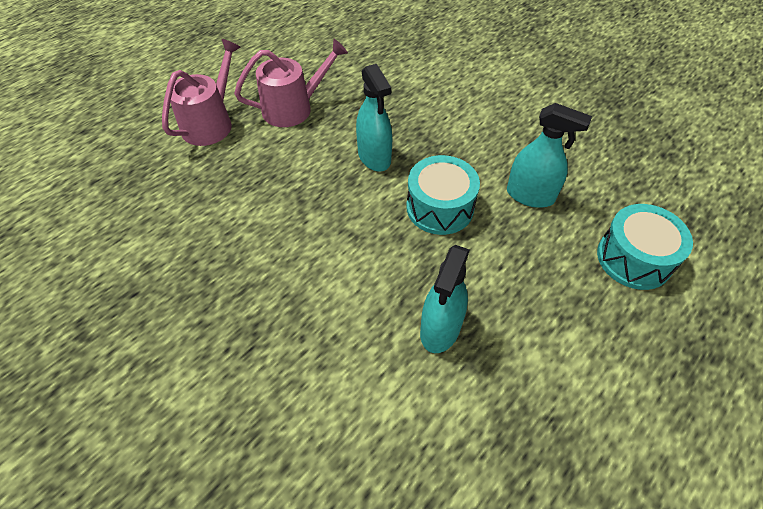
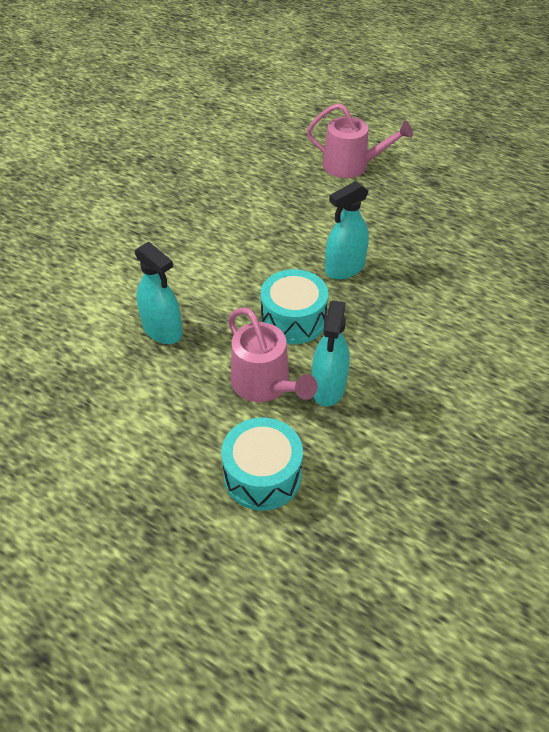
camera: 80 degrees right, 5 degrees down
(293, 108) = (390, 208): pink watering can -> pink watering can (265, 384)
(440, 329) = (162, 330): turquoise spray bottle -> turquoise spray bottle turned 150 degrees counterclockwise

